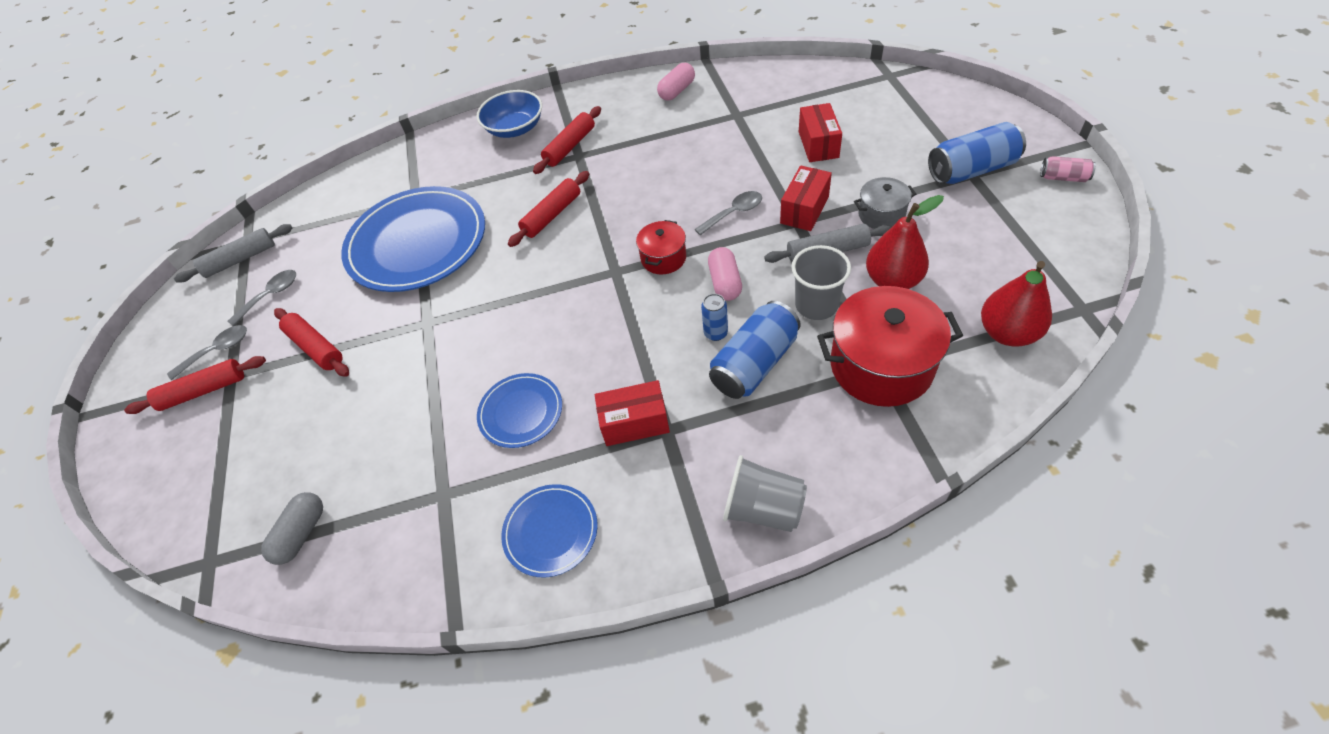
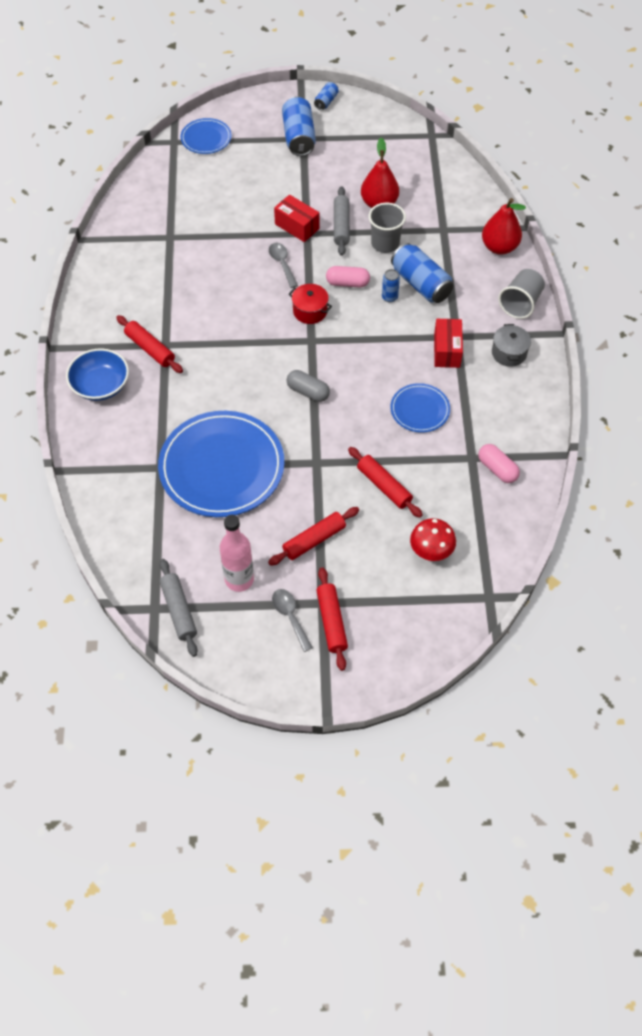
camera: 85 degrees left, 5 degrees up
(271, 295) = (239, 579): grey spoon -> pink bottle
(288, 474) = (431, 552): none -> red mushroom
(301, 534) = (480, 540): grey capsule -> grey capsule (308, 392)
(550, 531) = (511, 403): blue plate -> blue plate (206, 138)
(552, 215) = (231, 371): red rolling pin -> red rolling pin (384, 486)
(677, 91) = (115, 266): pink capsule -> pink capsule (497, 469)
(818, 144) = (232, 201): red box -> none
(881, 215) = (319, 191): grey pot -> grey pot (509, 353)
(881, 365) = (442, 228): red pot -> none
(1007, 333) = (437, 170): red pear -> red pear (499, 247)
(1063, 178) = (326, 101): pink can -> blue can

